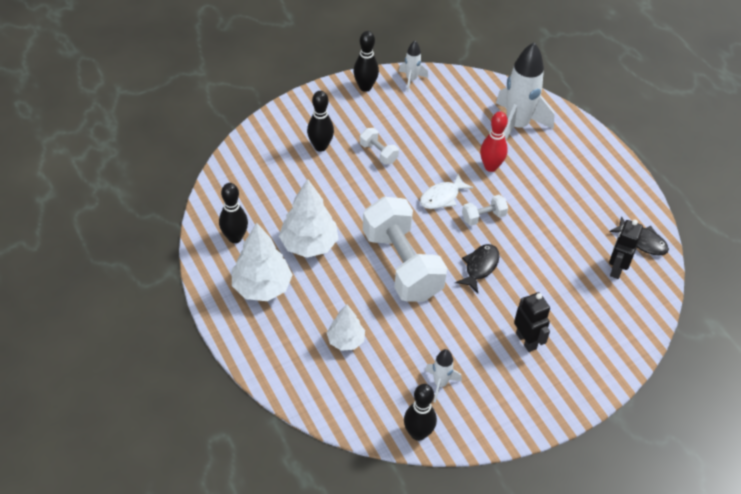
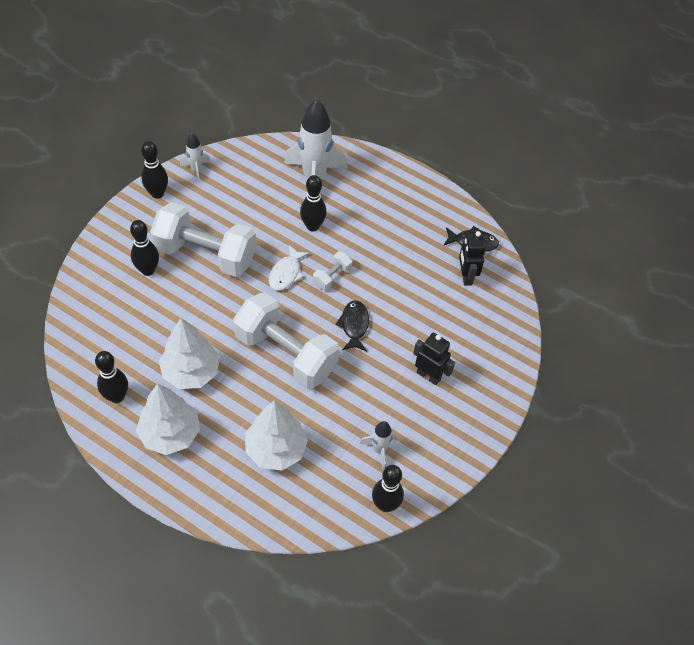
camera: 30 degrees left, 5 degrees up
(346, 340) = (276, 449): white tree -> white tree, size x1.63
(378, 153) = (205, 254): white dumbbell -> white dumbbell, size x2.34
(490, 166) = (312, 226): red bowling pin -> black bowling pin

